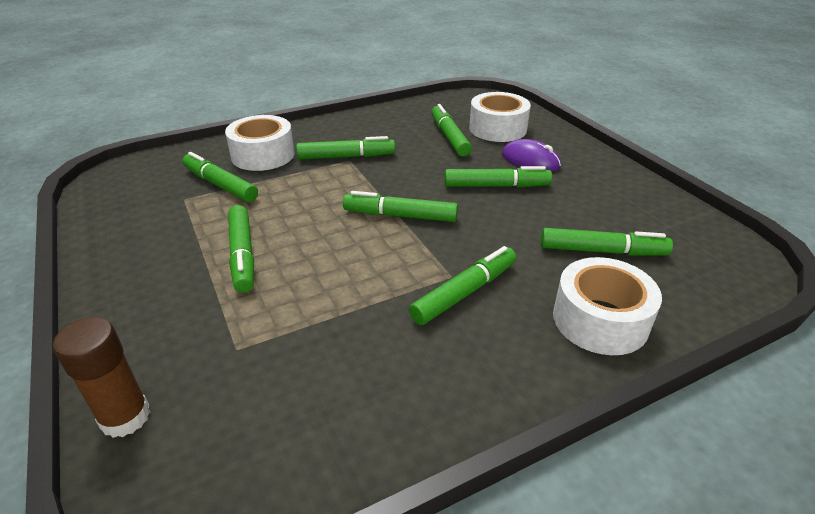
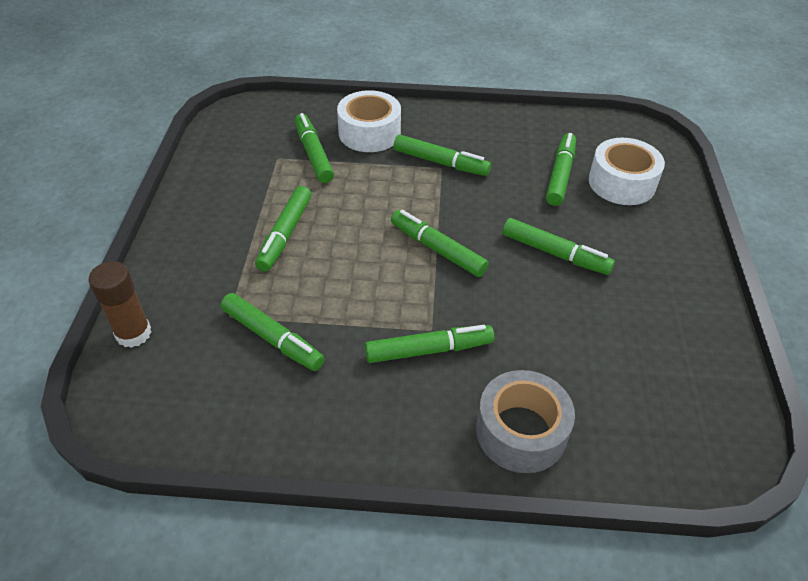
camera: 30 degrees right, 10 degrees up
(530, 160) = (619, 237): purple mouse -> none
(600, 320) = (521, 431): white tape -> grey tape
(602, 251) = (591, 369): green marker -> green marker (272, 338)

